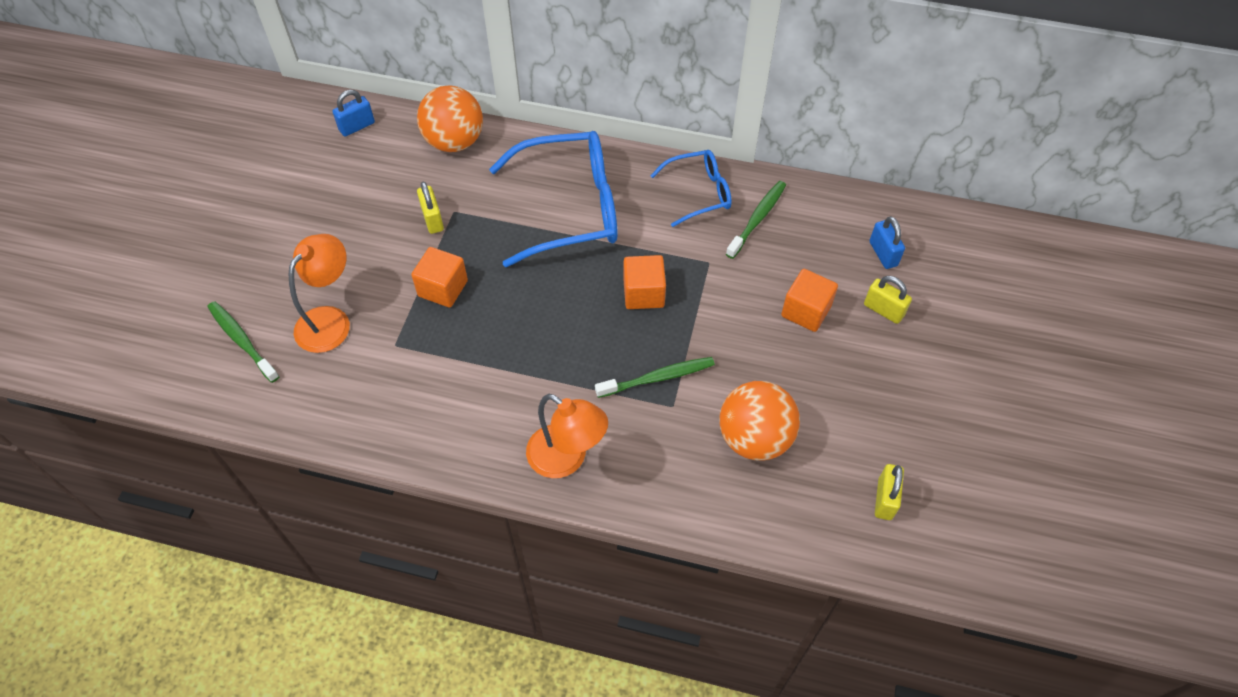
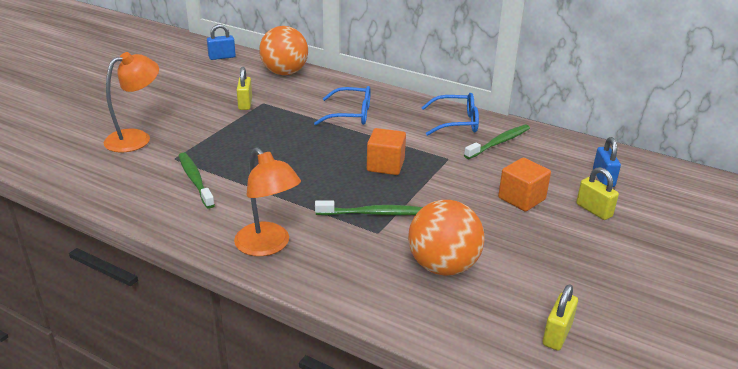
camera: 15 degrees right, 25 degrees down
(242, 340) = (66, 137): green toothbrush -> green toothbrush (195, 180)
(443, 288) = (230, 137): orange cube -> none
(571, 208) = (351, 114): blue glasses -> blue glasses, size x0.55

